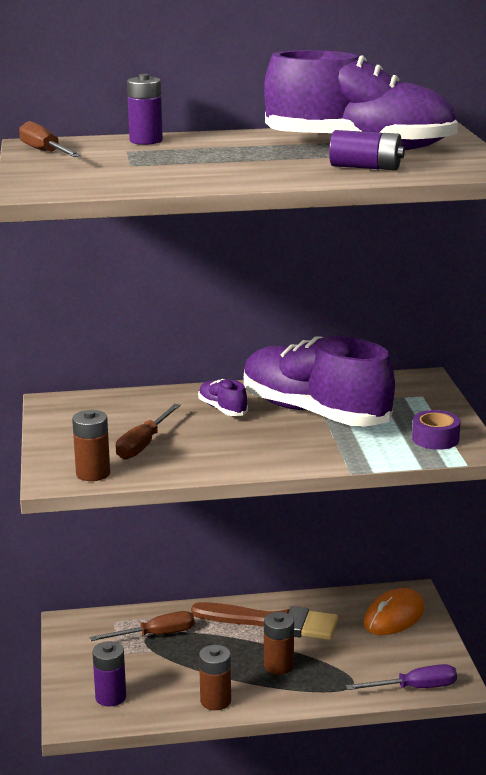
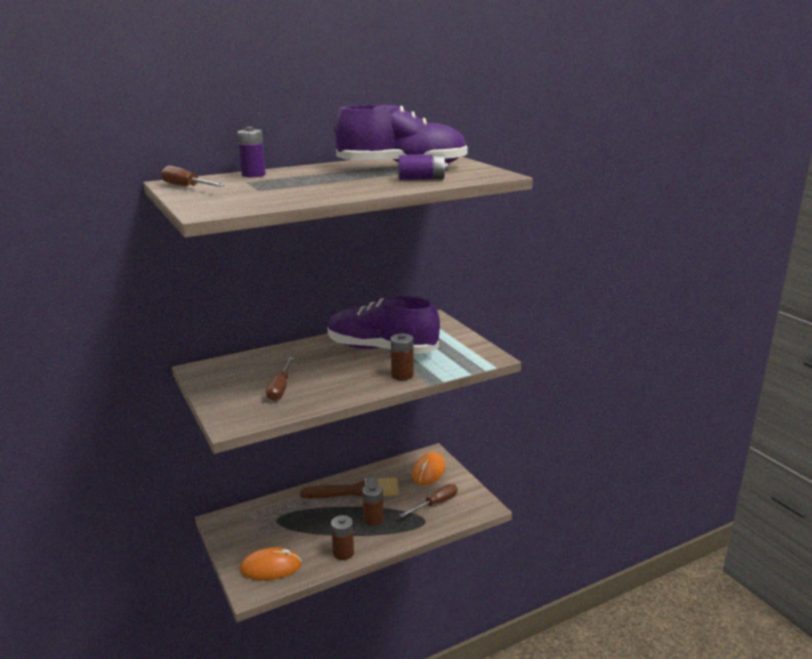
camera: 20 degrees left, 0 degrees up
(93, 473) = (256, 415): brown battery -> brown battery (402, 375)
(110, 697) = (271, 567): purple battery -> orange mouse
(156, 635) = (283, 516): brown screwdriver -> brown screwdriver (435, 504)
(222, 409) = (320, 356): purple shoe -> none
(415, 688) = (463, 515): purple screwdriver -> none
(435, 439) = (467, 354): purple tape -> none

